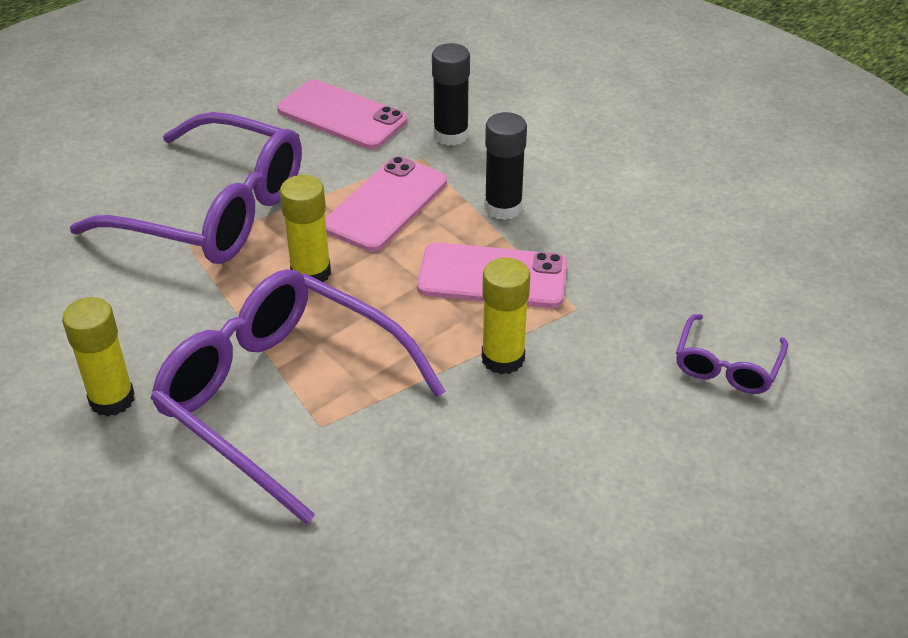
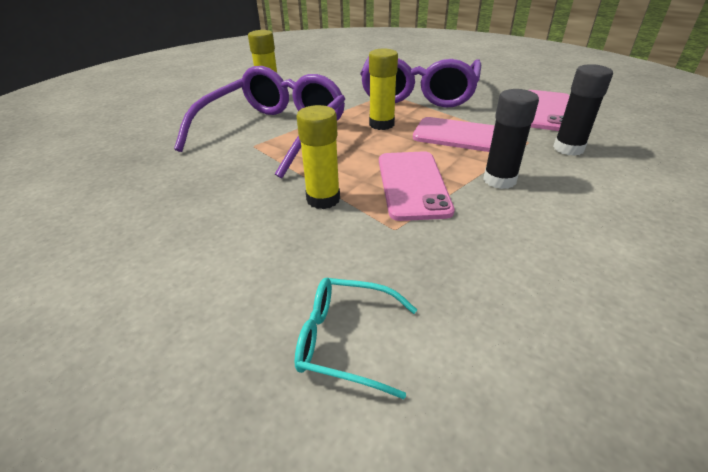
camera: 80 degrees right, 5 degrees down
(727, 366) = (346, 340): purple glasses -> turquoise glasses

